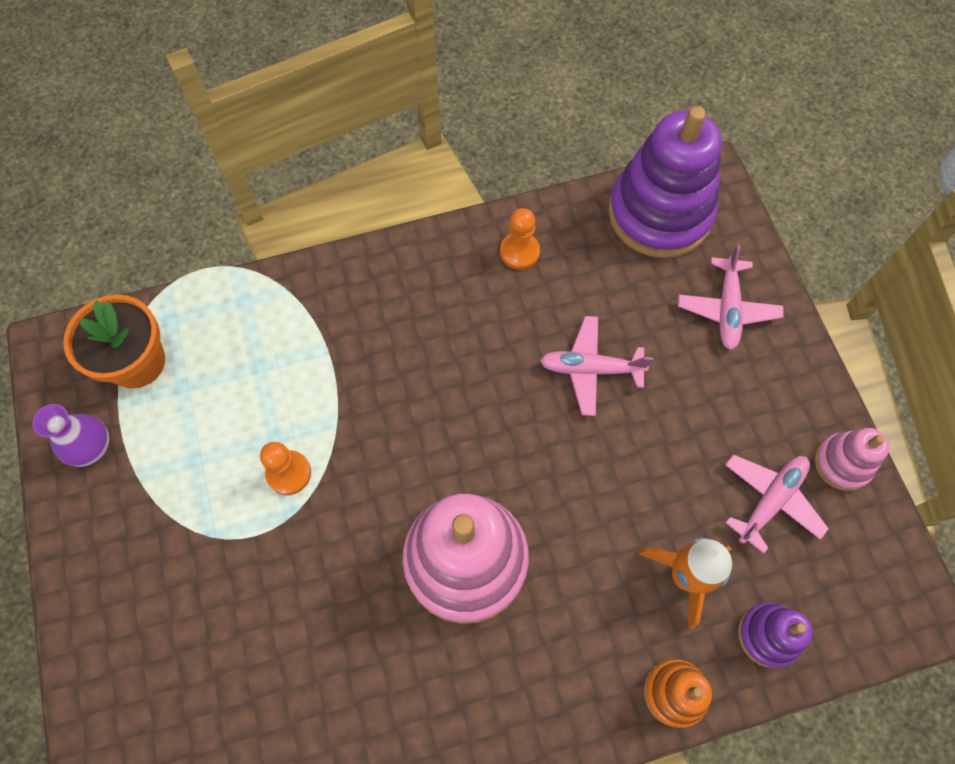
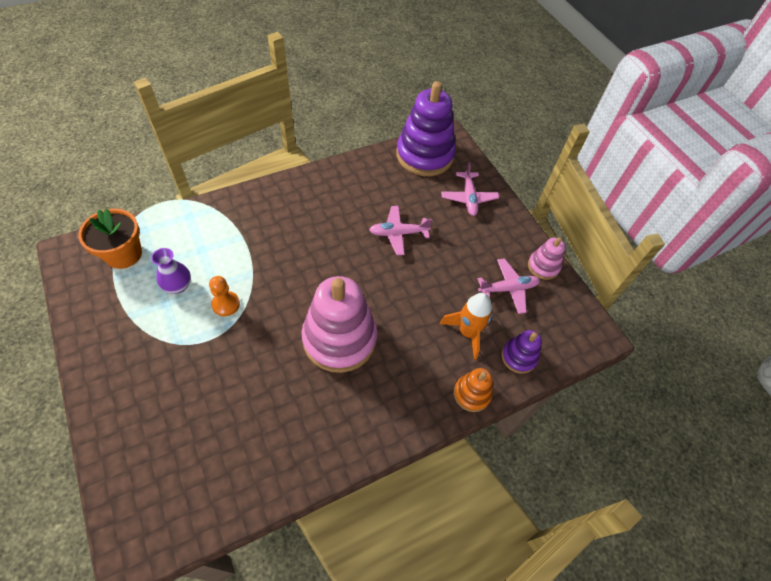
camera: 15 degrees left, 10 degrees down
(92, 447) = (97, 303): purple vase -> purple vase (178, 286)
(519, 252) = (349, 179): orange pawn -> none
(770, 500) = (508, 289): pink plane -> pink plane turned 45 degrees clockwise

